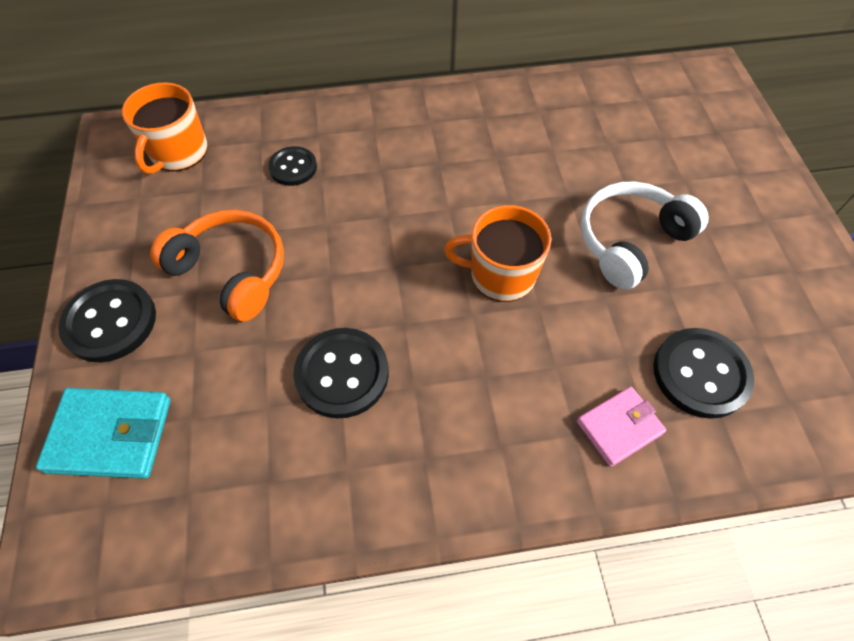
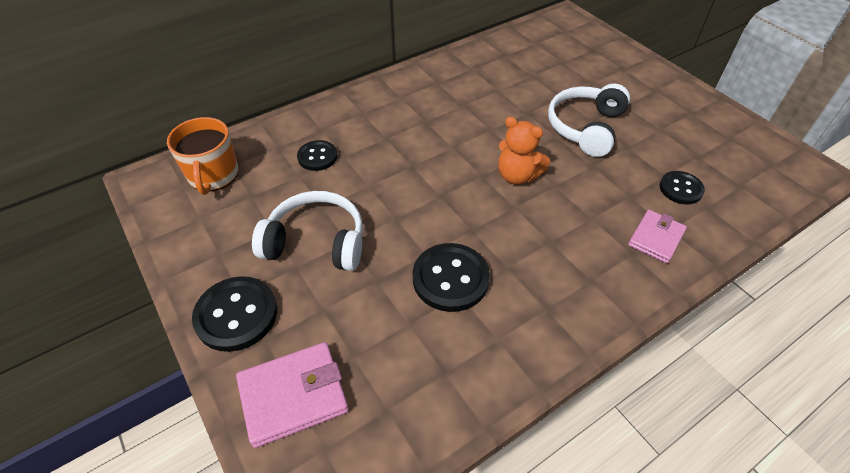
camera: 25 degrees left, 10 degrees down
(110, 435) = (293, 396): turquoise wallet -> pink wallet
(231, 271) = (316, 242): orange headphones -> white headphones
(500, 275) = (517, 175): orange mug -> orange teddy bear
(700, 374) = (680, 189): black button -> black button, size x0.62

